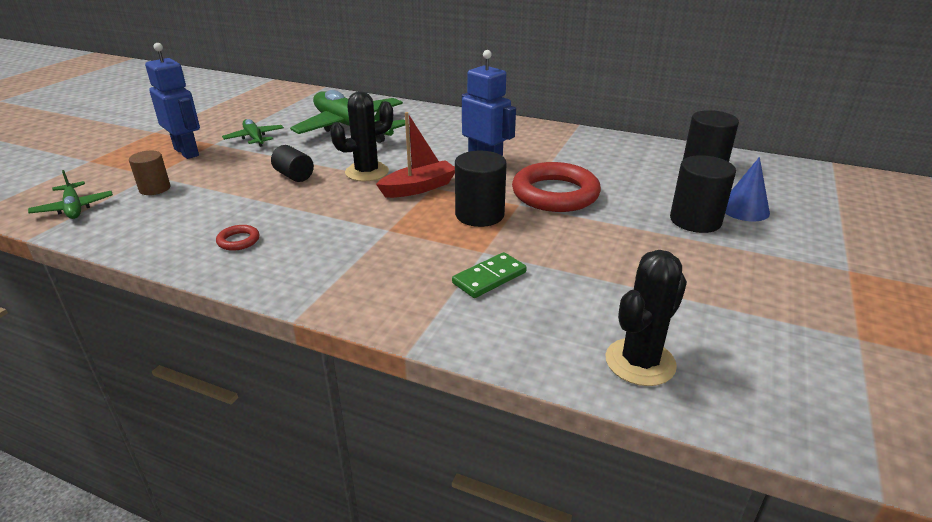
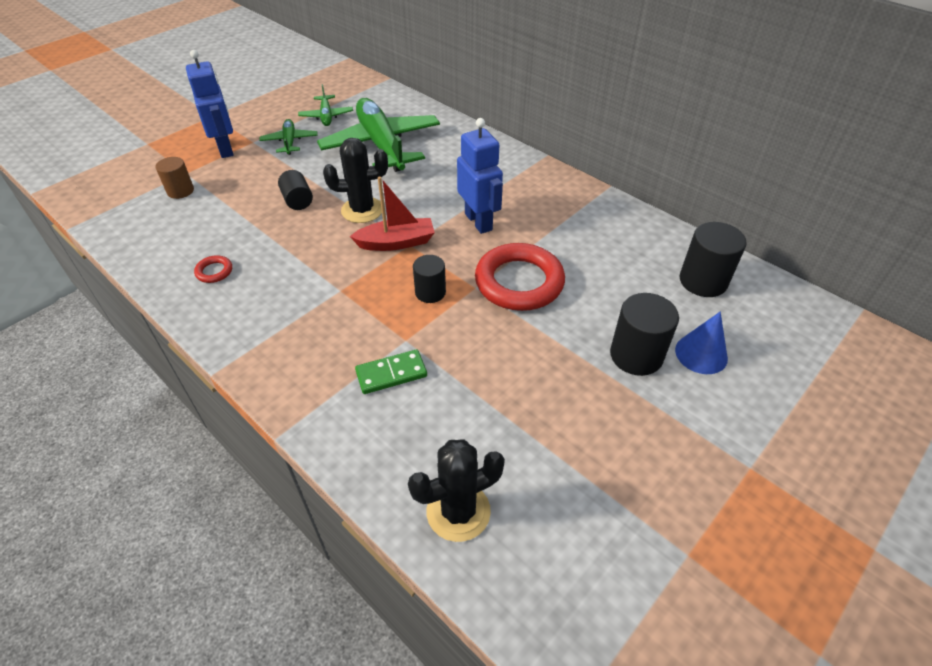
camera: 20 degrees right, 15 degrees up
(74, 208) = (112, 200): green plane -> green plane (326, 116)
(479, 215) = (430, 292): black cylinder -> black cylinder, size x0.64

